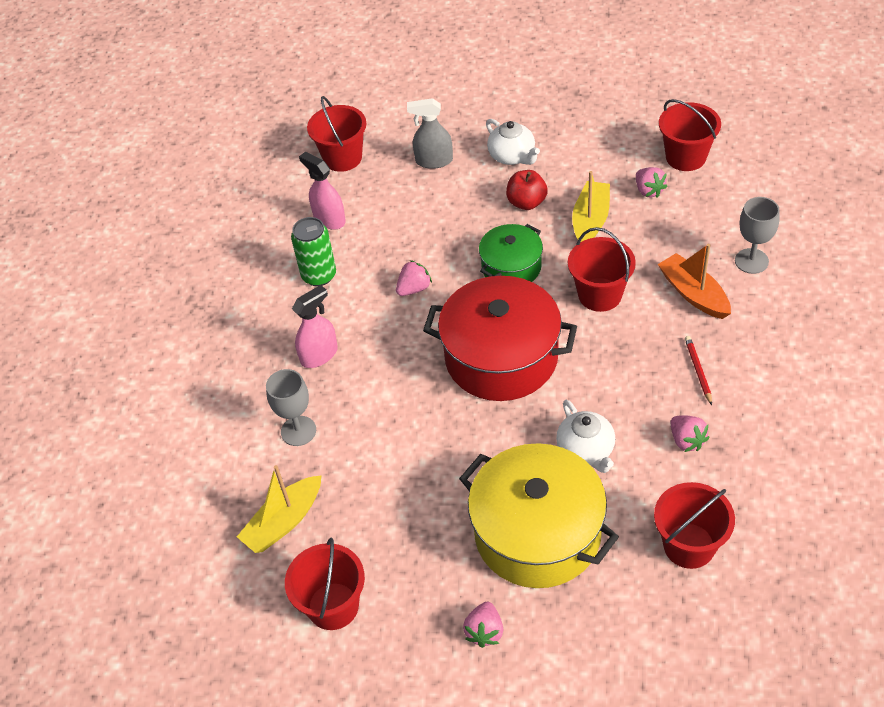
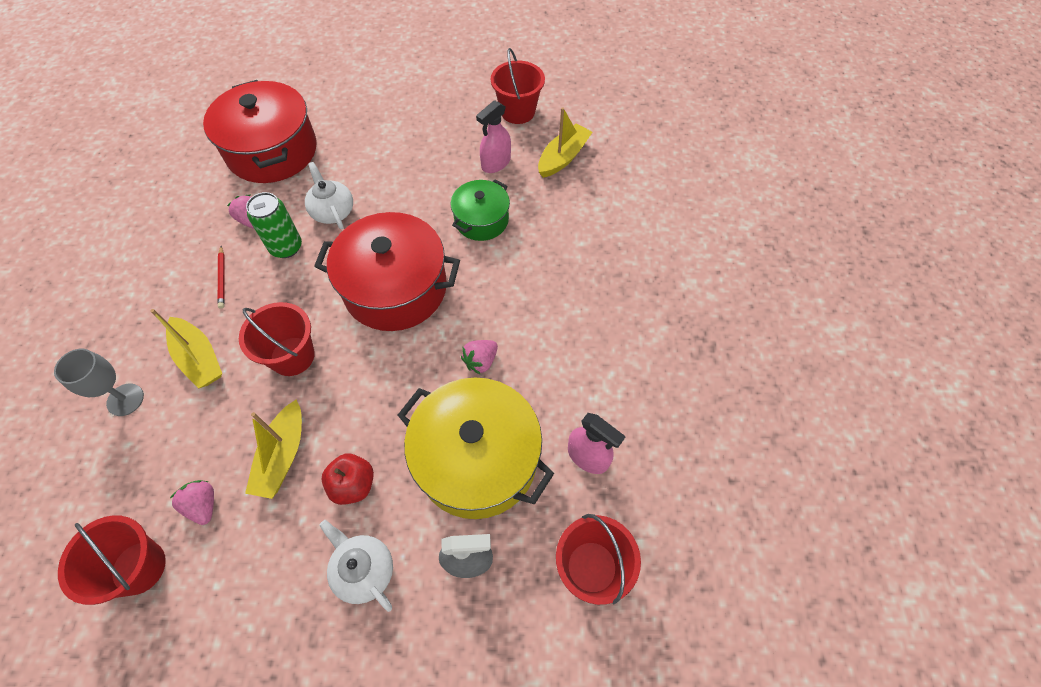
camera: 170 degrees right, 10 degrees up
(298, 431) = (567, 221): grey goblet -> none
(319, 275) = (583, 377): green can -> green can (286, 247)
(319, 355) = (564, 287): pink spray bottle -> pink spray bottle (496, 163)
(484, 631) = (417, 102): pink strawberry -> none
(511, 267) = (378, 389): green pot -> green pot (481, 220)
(537, 533) = (377, 155): yellow pot -> yellow pot (477, 459)
(689, 545) = (272, 151): red bucket -> red pot
(693, 294) = (199, 358): orange boat -> yellow boat

